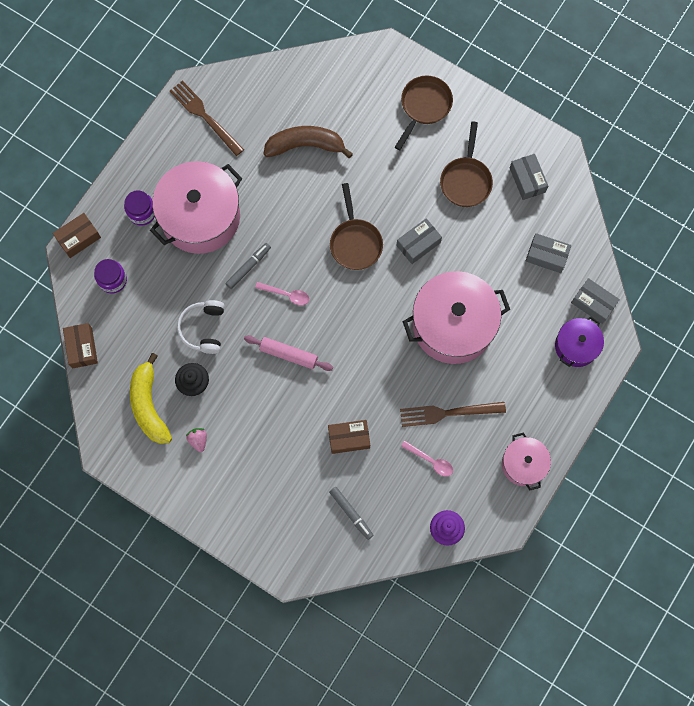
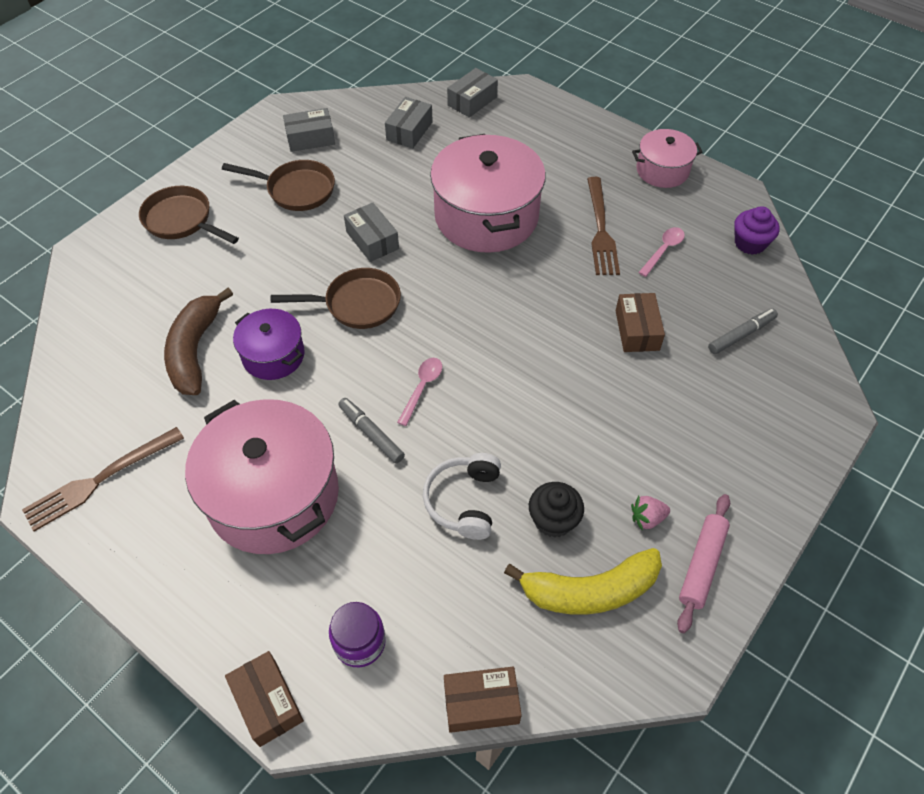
camera: 85 degrees left, 20 degrees down
(142, 212) = (244, 587): purple jar -> none
(203, 329) = (464, 501): white headphones -> white headphones turned 90 degrees clockwise
(288, 354) = (514, 391): pink rolling pin -> pink rolling pin (701, 565)
(576, 346) = (521, 118): purple pot -> purple pot (273, 355)

